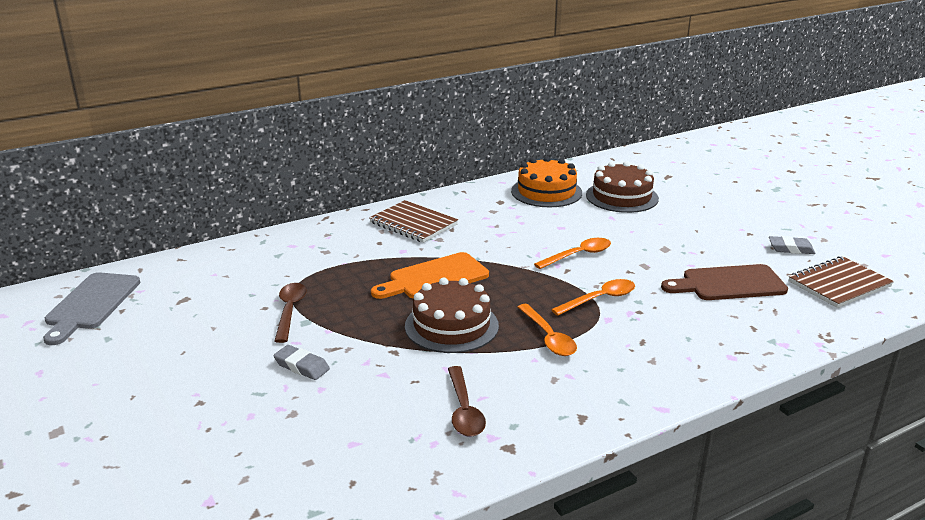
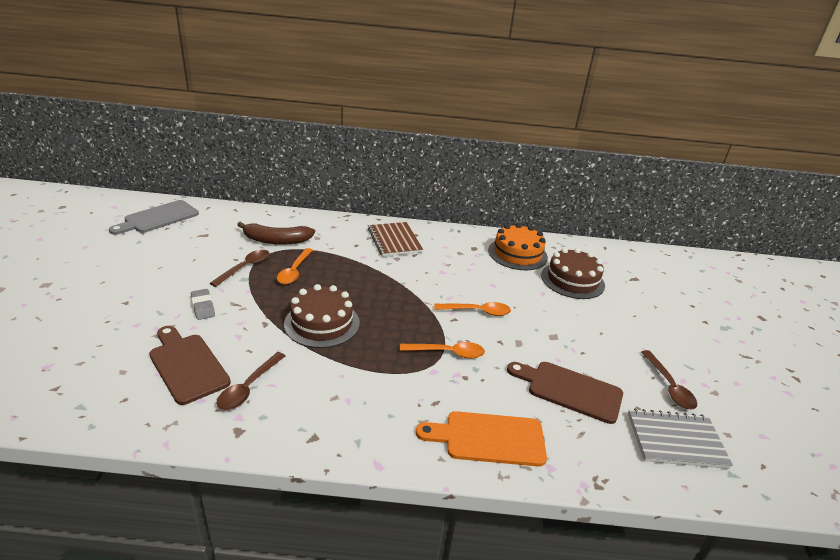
camera: 30 degrees right, 5 degrees up
(283, 271) = (276, 240): none -> brown banana
(371, 423) = (187, 365): none -> brown cutting board
(434, 278) = (357, 284): orange cutting board -> orange cutting board (489, 438)
(548, 337) = (372, 364): orange spoon -> orange spoon (294, 271)
(791, 249) = (669, 386): grey eraser -> brown spoon
(839, 284) = (676, 440): brown notebook -> grey notebook

